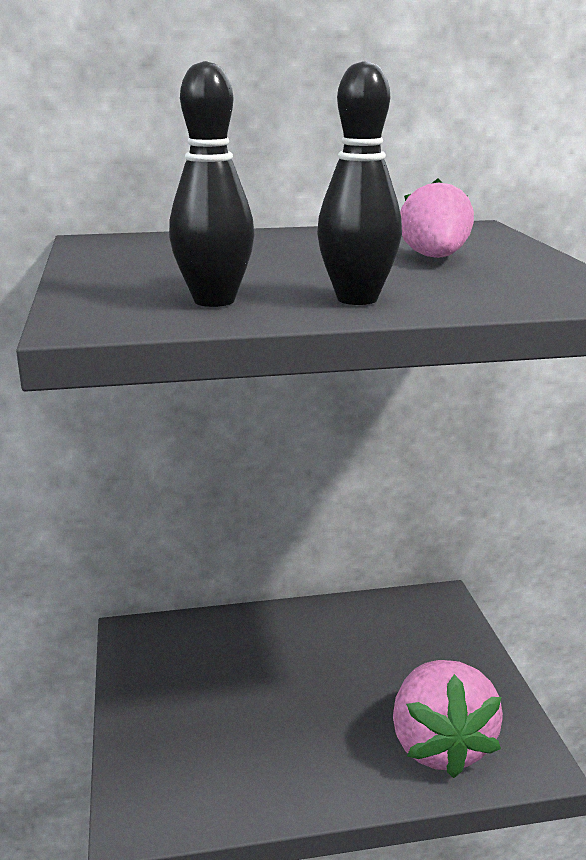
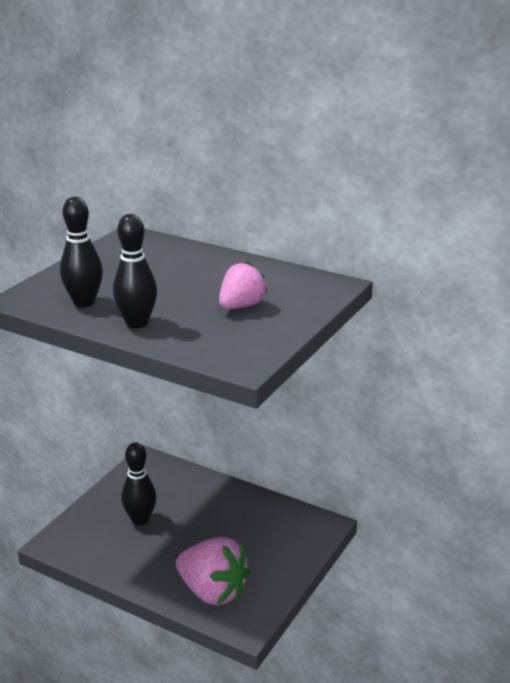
camera: 40 degrees right, 5 degrees up
(226, 710) = (140, 520): none -> black bowling pin
(440, 745) = (212, 591): pink strawberry -> pink strawberry turned 90 degrees counterclockwise

